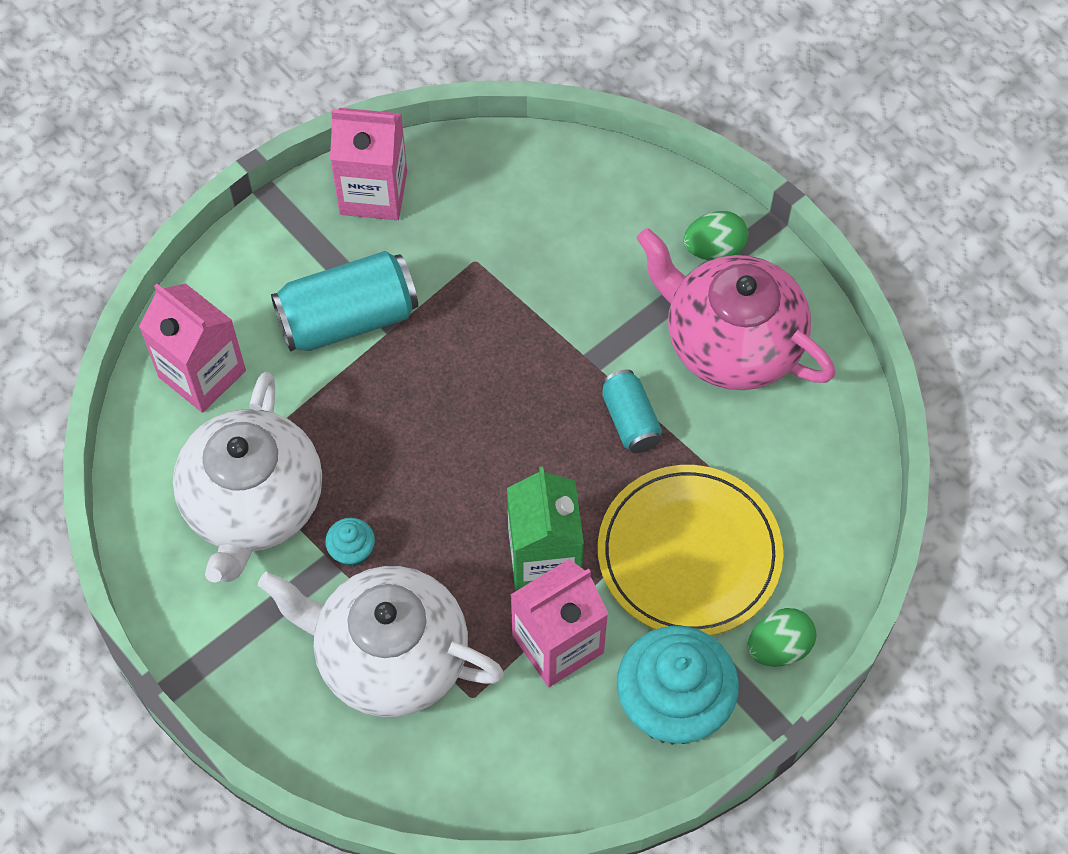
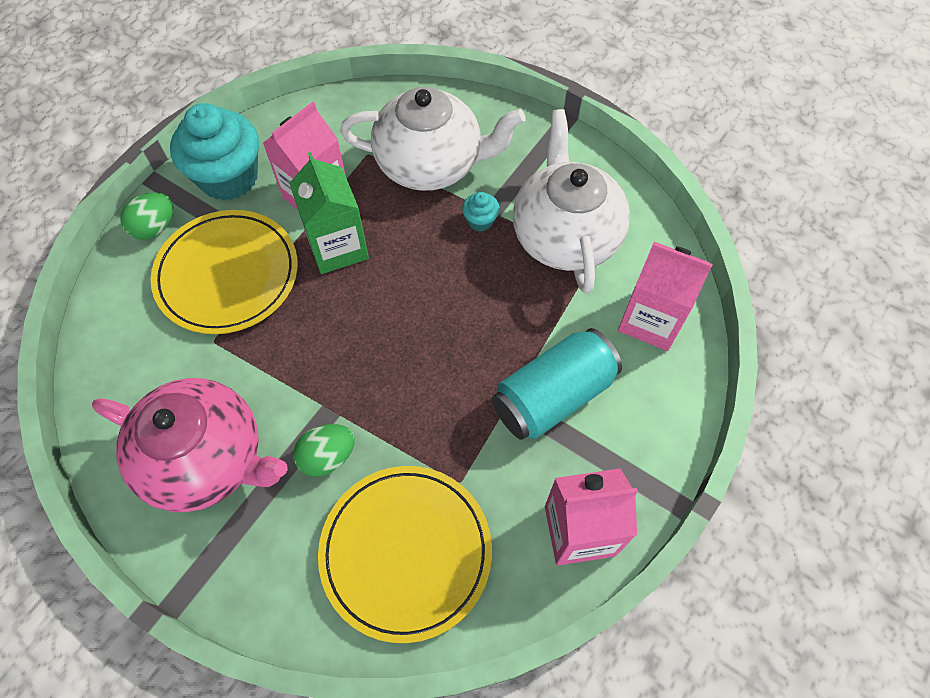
camera: 165 degrees right, 0 degrees up
(545, 213) = (406, 552): none -> yellow plate
(630, 420) = (288, 366): turquoise can -> none
(714, 249) = (231, 555): green egg -> green egg (327, 456)

